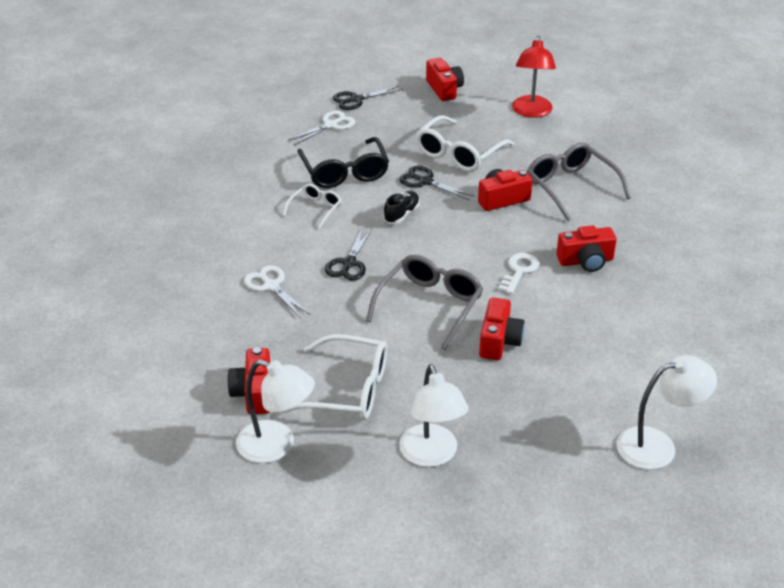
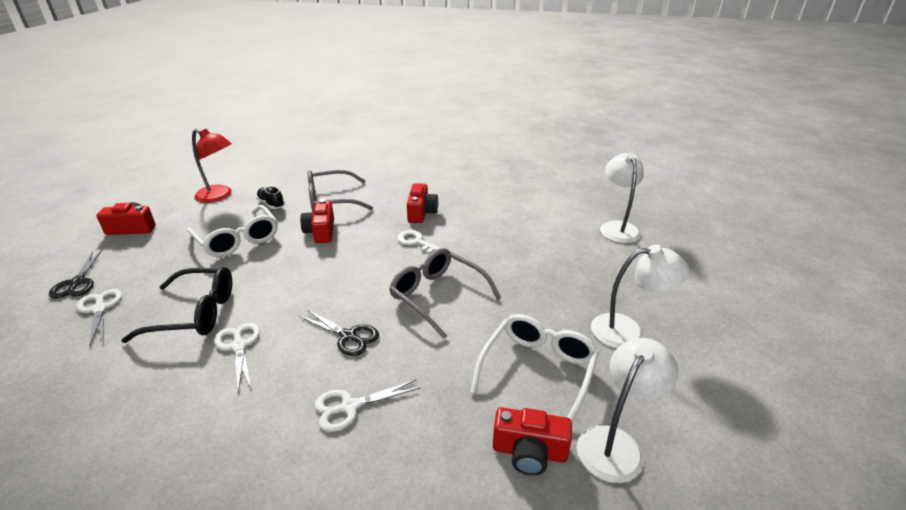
camera: 75 degrees left, 5 degrees down
(315, 209) = (239, 346): white glasses -> white scissors
(401, 214) = (297, 288): black shoe -> black shoe (271, 204)
(425, 181) = (260, 265): black scissors -> none
(499, 341) = (497, 269): red camera -> none

